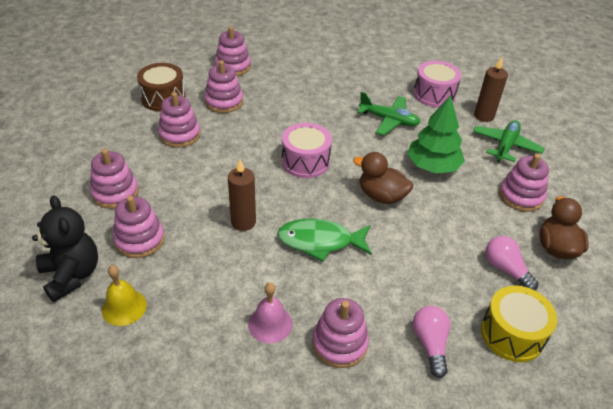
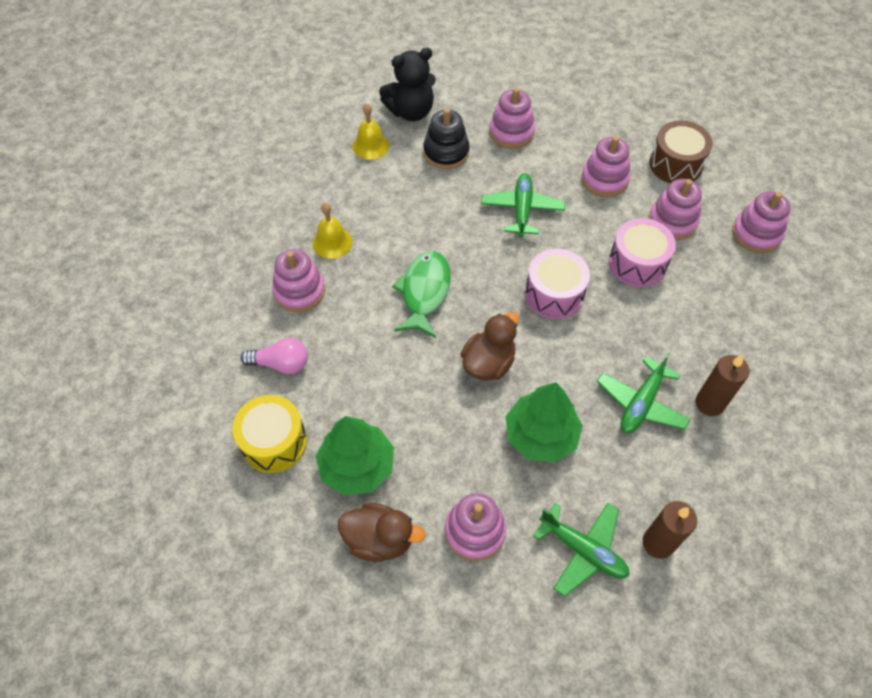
camera: 100 degrees right, 15 degrees up
(140, 240) = (446, 152): pink stacking toy -> black stacking toy
(216, 182) = (522, 210): none -> green plane
(243, 222) = (460, 230): brown candle -> brown candle (709, 403)
(270, 324) = (332, 242): pink bell -> yellow bell
(434, 95) = (711, 483): pink drum -> pink drum (637, 263)
(506, 269) = (357, 466): pink light bulb -> green tree

